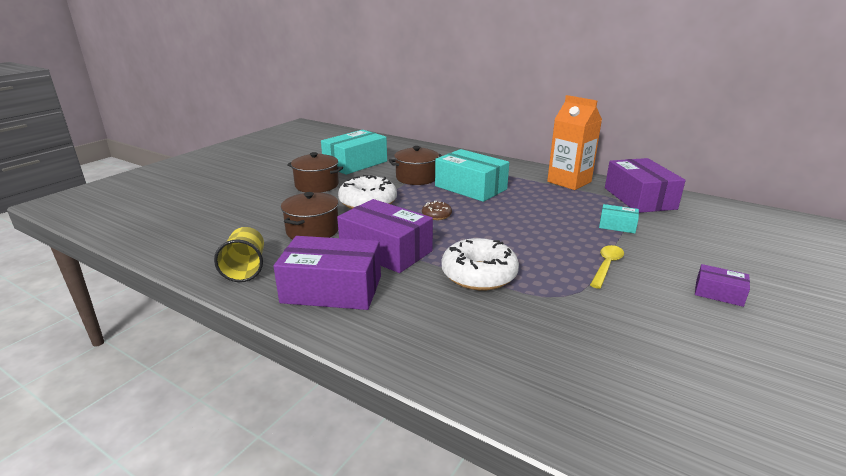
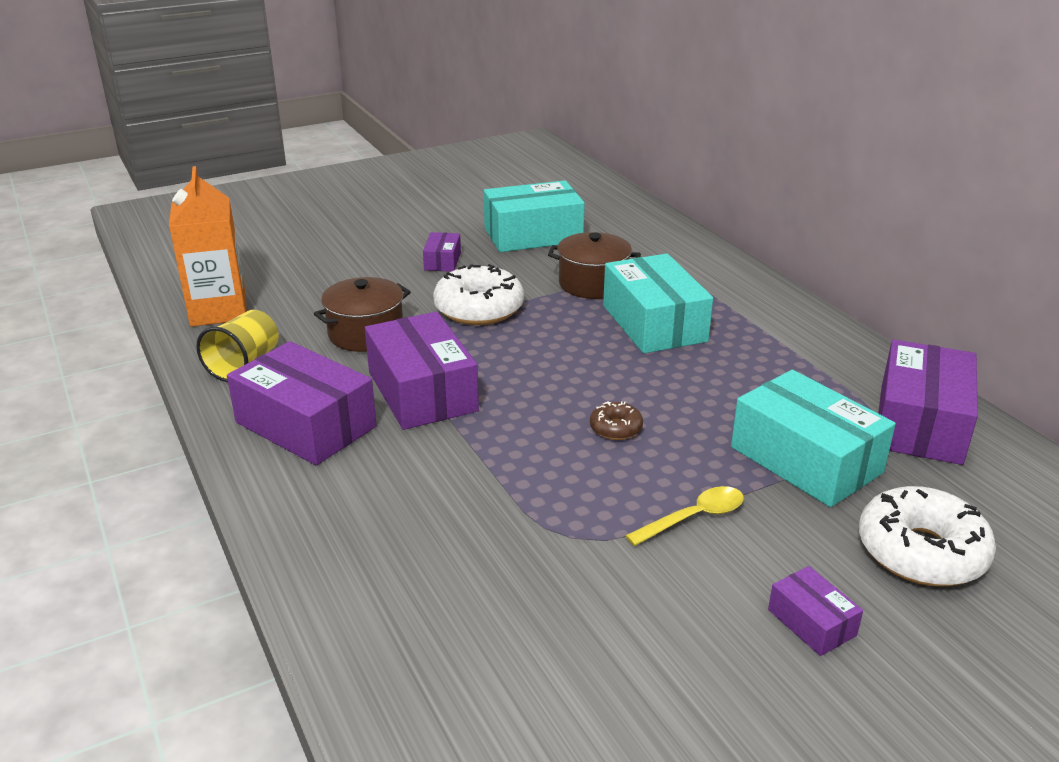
camera: 30 degrees right, 5 degrees up
(317, 185) = (442, 261): brown pot -> purple box
(436, 215) = (548, 357): brown donut -> brown donut (615, 428)
(479, 274) = (498, 466): white donut -> white donut (921, 552)
(569, 182) = (834, 356): orange carton -> orange carton (218, 311)
(617, 226) = (805, 460): turquoise box -> turquoise box, size x2.07

